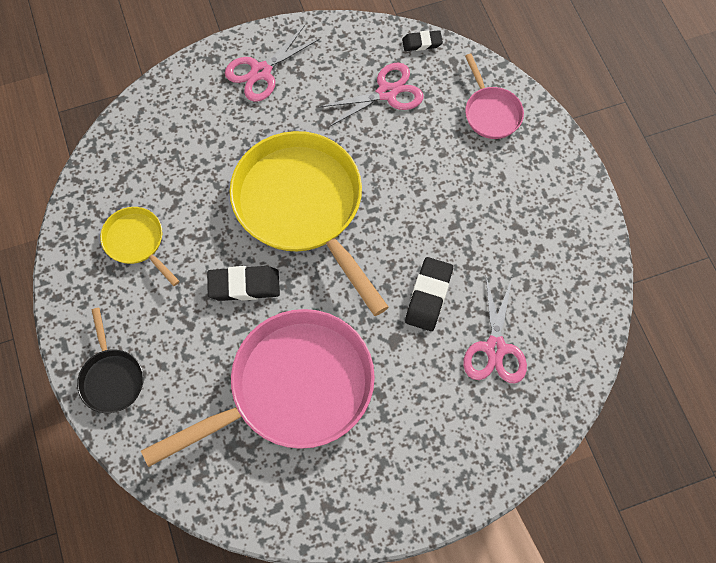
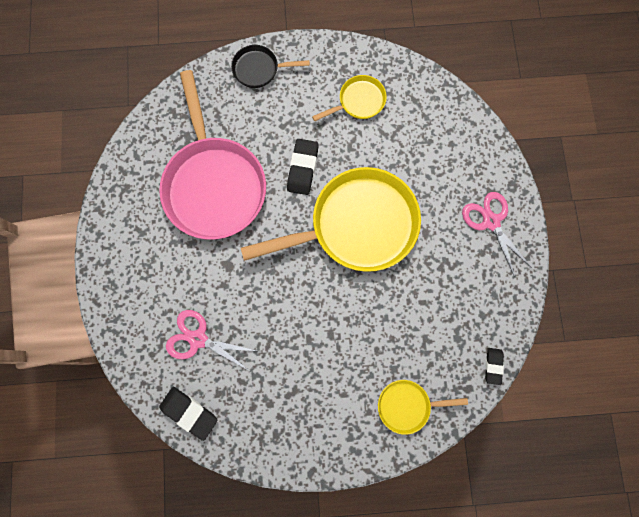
camera: 105 degrees right, 10 degrees up
(387, 93) = (447, 320): pink scissors -> none
(428, 296) = (255, 301): black eraser -> black eraser (189, 412)
(491, 112) = (407, 405): pink pan -> yellow pan

